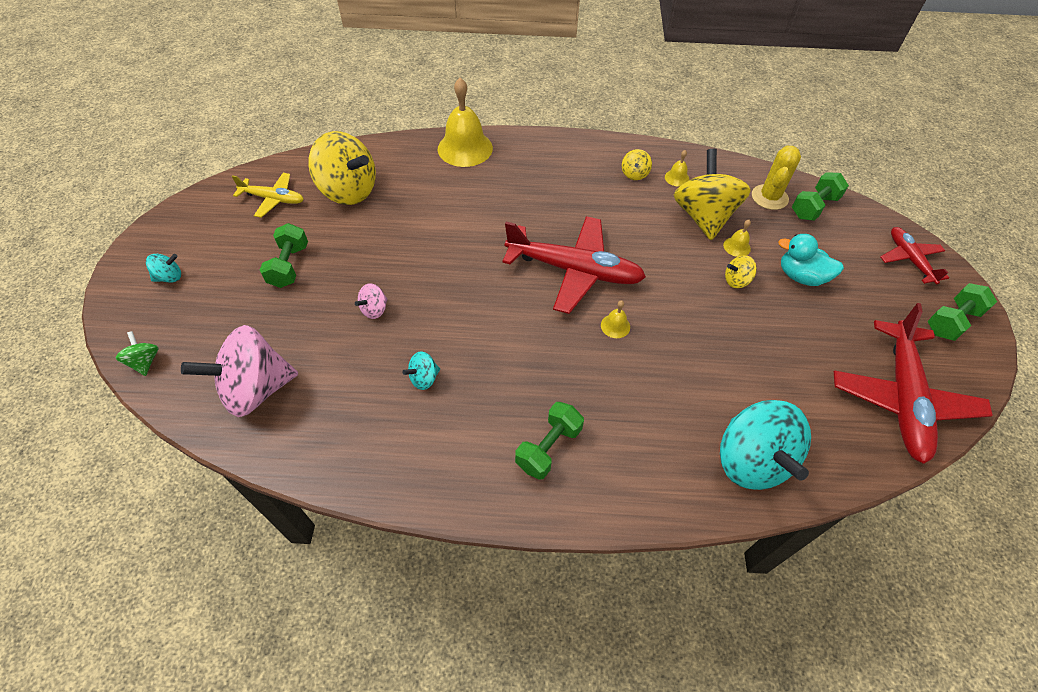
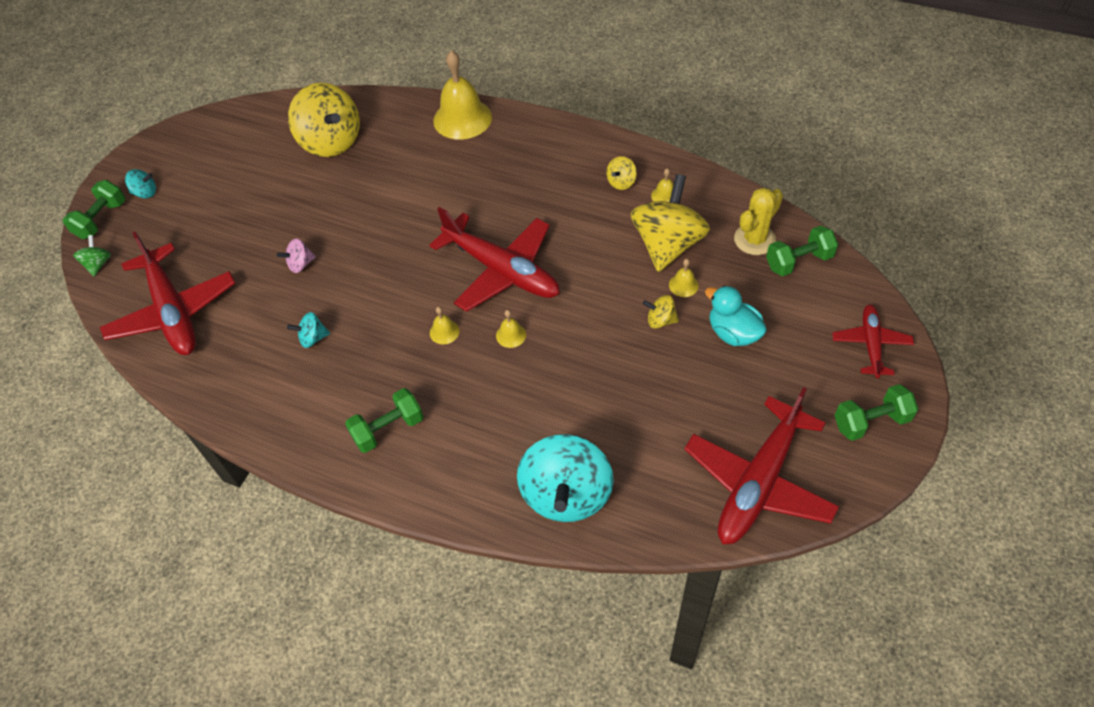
camera: 25 degrees right, 0 degrees up
(256, 389) = (173, 311): pink spinning top -> red plane
(273, 199) = (261, 136): yellow plane -> none
(289, 266) = (246, 205): green dumbbell -> green dumbbell (101, 220)
(552, 338) = (444, 332): none -> yellow bell

